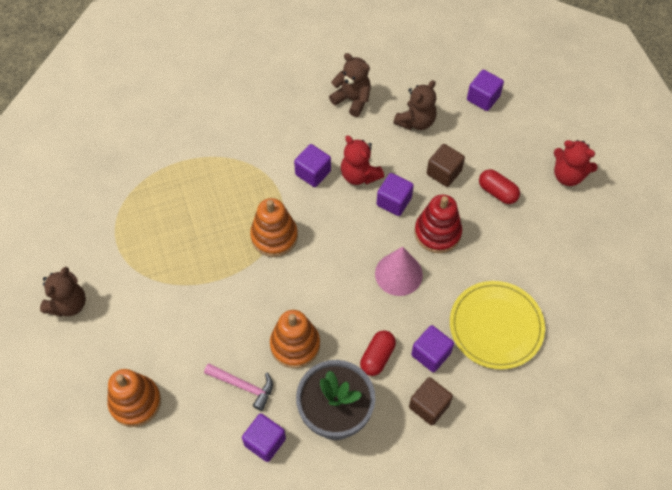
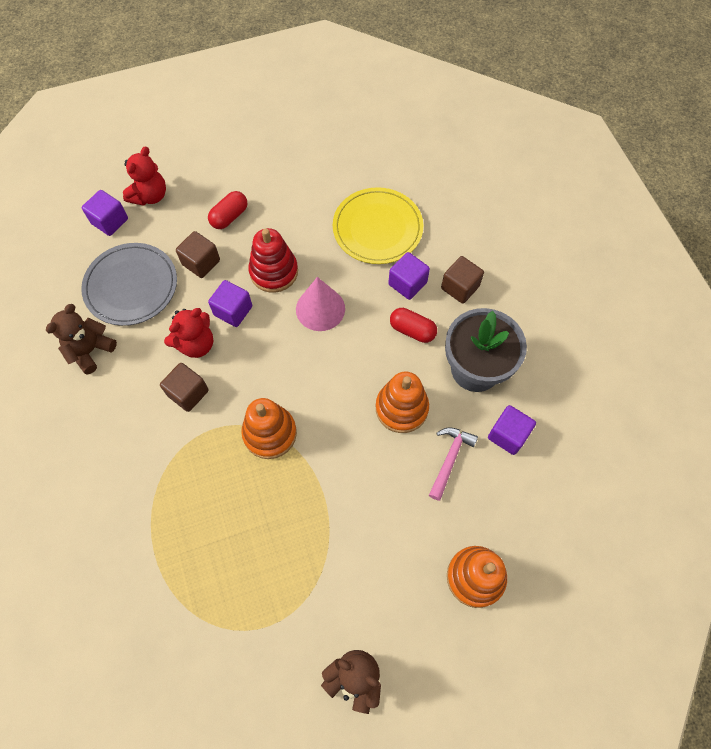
camera: 90 degrees left, 5 degrees up
(313, 173) = (188, 393): purple cube -> brown cube
(416, 121) = (131, 286): brown teddy bear -> grey plate
(568, 175) = (215, 157): red teddy bear -> red teddy bear (150, 196)

